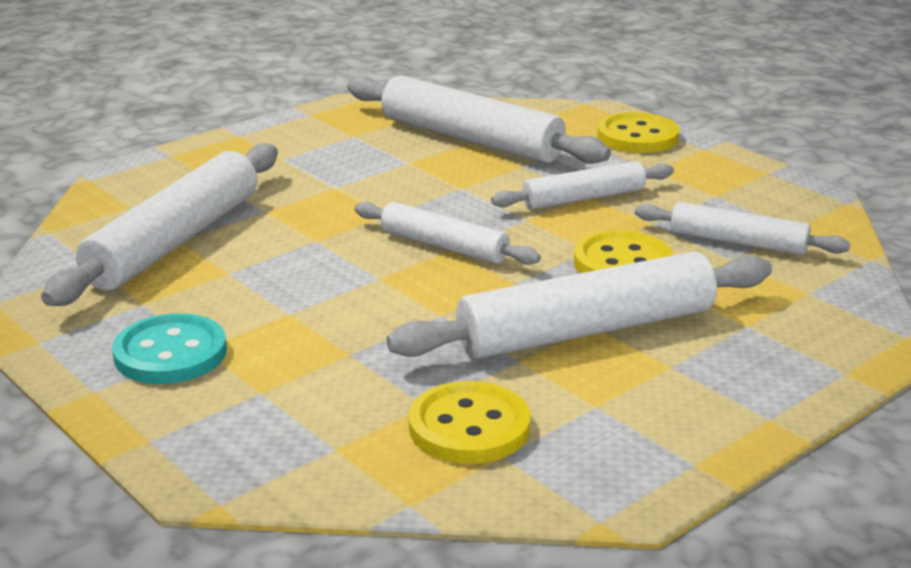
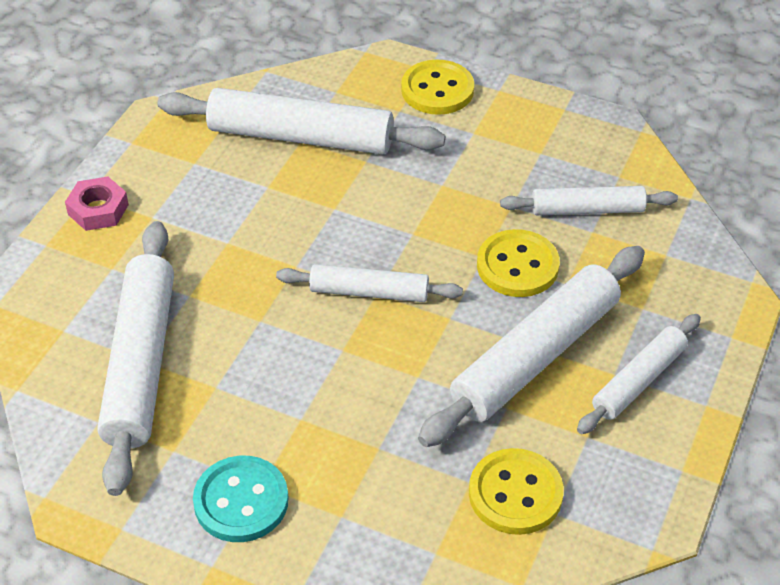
camera: 25 degrees left, 20 degrees up
(238, 144) = (98, 209): none -> pink nut
(583, 198) = (442, 191): white rolling pin -> white rolling pin (639, 381)

